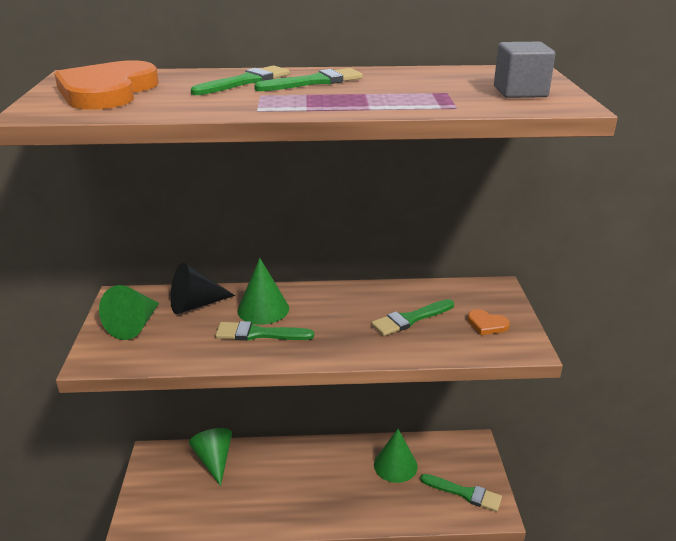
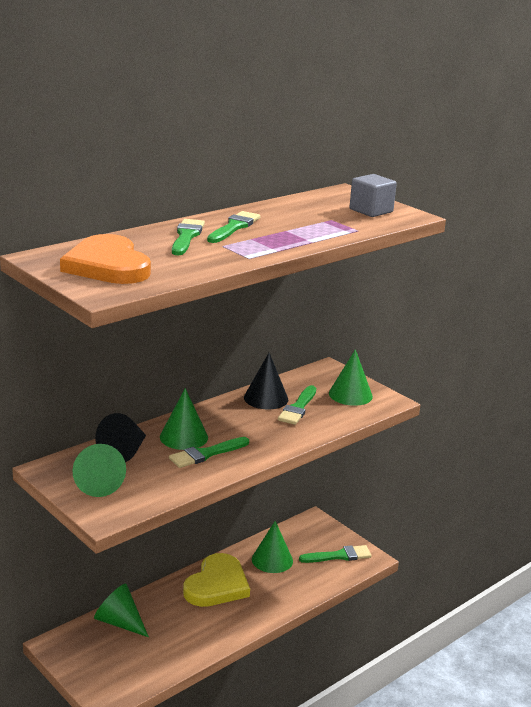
camera: 40 degrees left, 5 degrees down
(323, 465) = (217, 585): none -> yellow heart
(390, 298) = (266, 398): none -> black cone
(487, 324) = (350, 394): orange heart -> green cone

